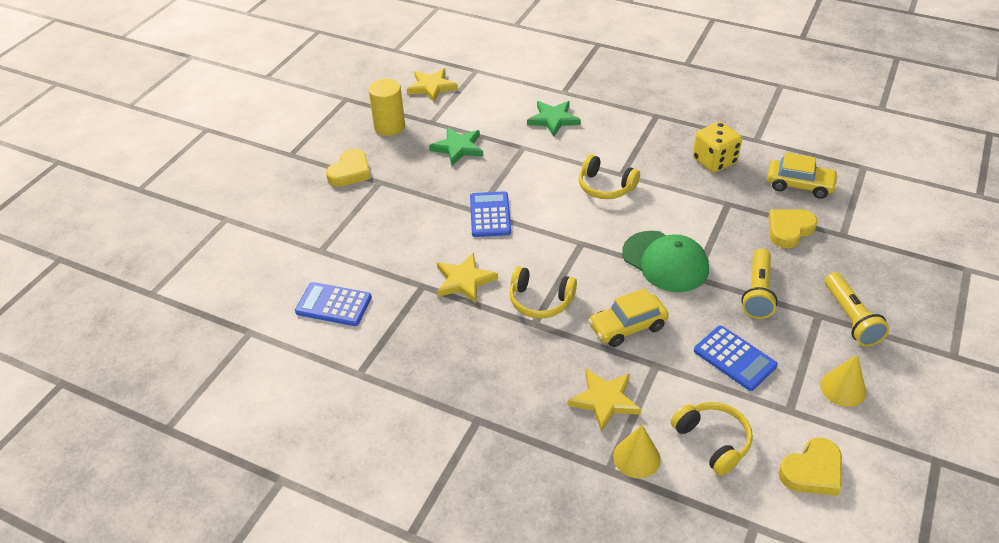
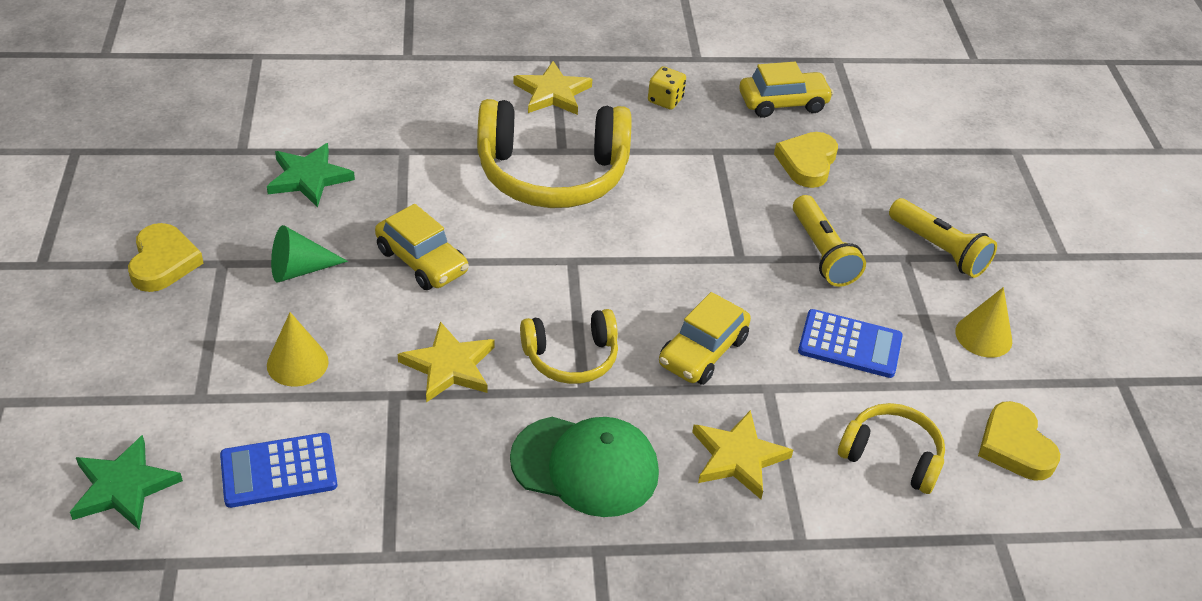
camera: 35 degrees left, 0 degrees up
(389, 127) = (179, 175): yellow cylinder -> none
(418, 198) = (299, 269): none -> green cone
(431, 87) = (204, 97): yellow star -> yellow star (552, 93)
(490, 215) = (422, 261): blue calculator -> yellow car
(553, 119) = (419, 99): green star -> green star (123, 487)
(605, 187) = (552, 174): yellow headphones -> yellow headphones, size x1.84
(636, 457) = (822, 514): yellow cone -> yellow cone (297, 363)
(665, 261) = (692, 250): green cap -> green cap (585, 466)
(714, 161) = (665, 100): yellow dice -> yellow dice, size x0.61
(812, 471) = (1014, 446): yellow heart -> yellow heart turned 135 degrees clockwise

